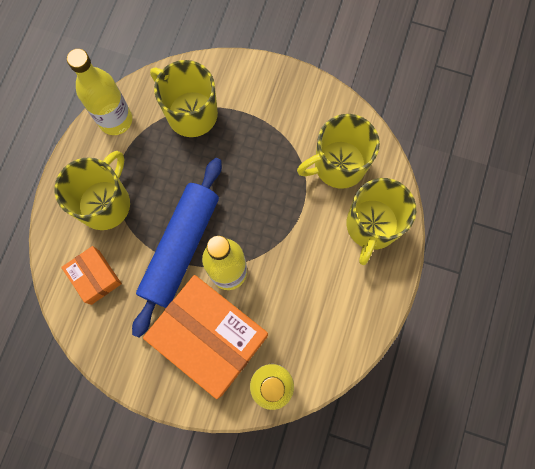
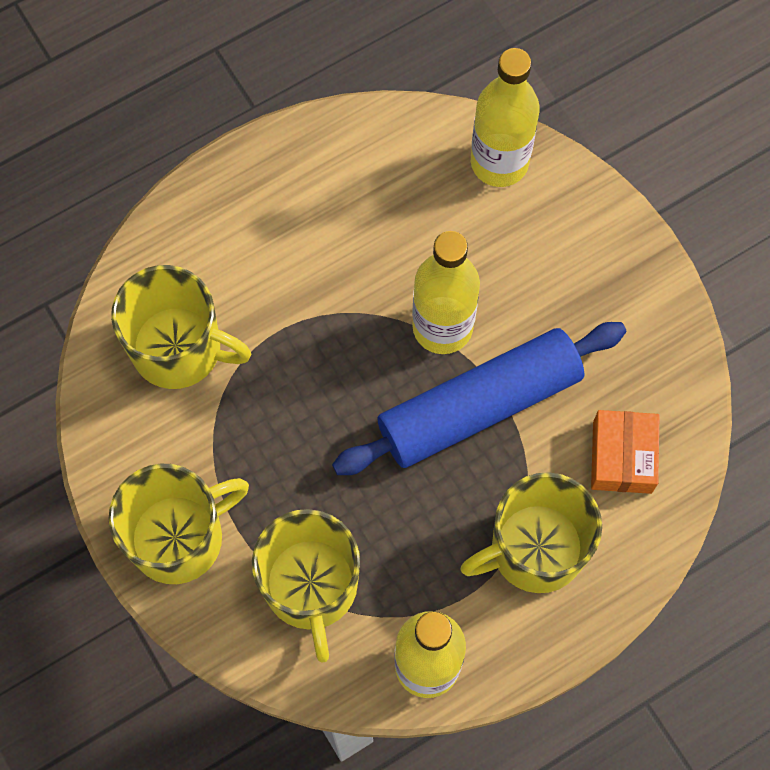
camera: 140 degrees left, 5 degrees down
(210, 337) = (530, 268): orange box -> none
(371, 226) = (212, 240): yellow mug -> yellow mug (179, 537)

